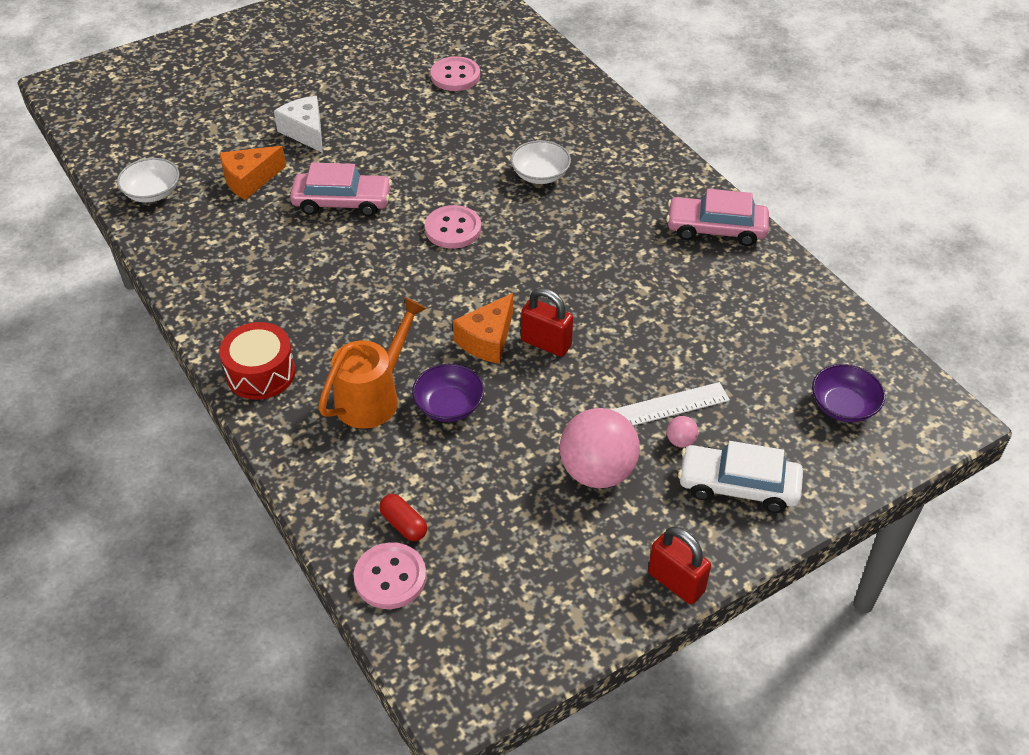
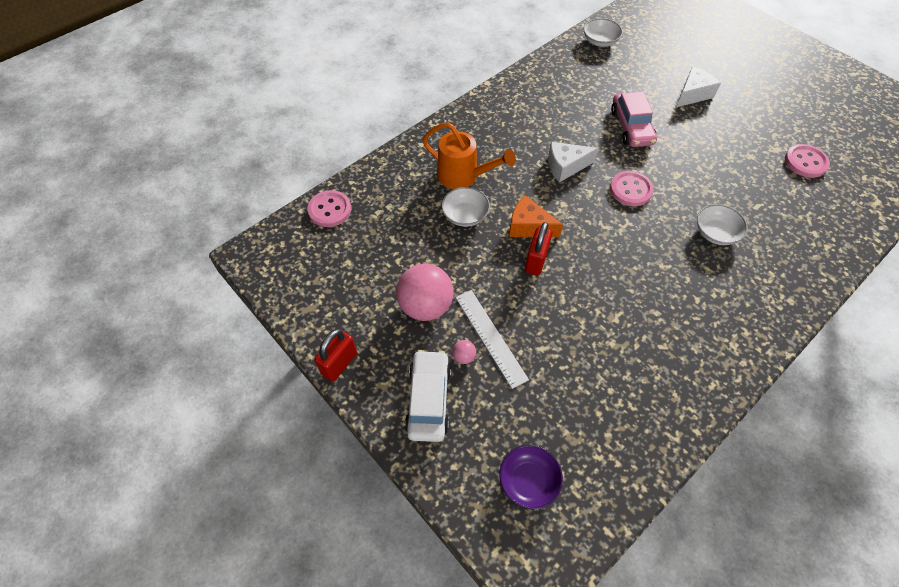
camera: 80 degrees right, 10 degrees up
(249, 180) = (631, 79): orange cheese -> none
(261, 373) = (468, 121): red drum -> none
(392, 282) = (565, 166): none -> white cheese
(404, 524) = (368, 209): red capsule -> none
(449, 405) = (465, 215): purple bowl -> white bowl
(716, 229) = (708, 366): pink car -> none

